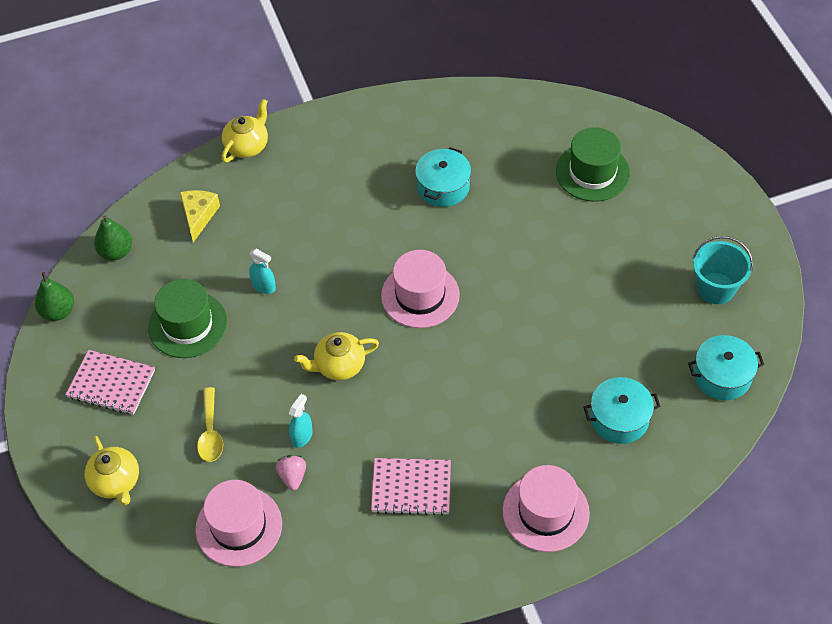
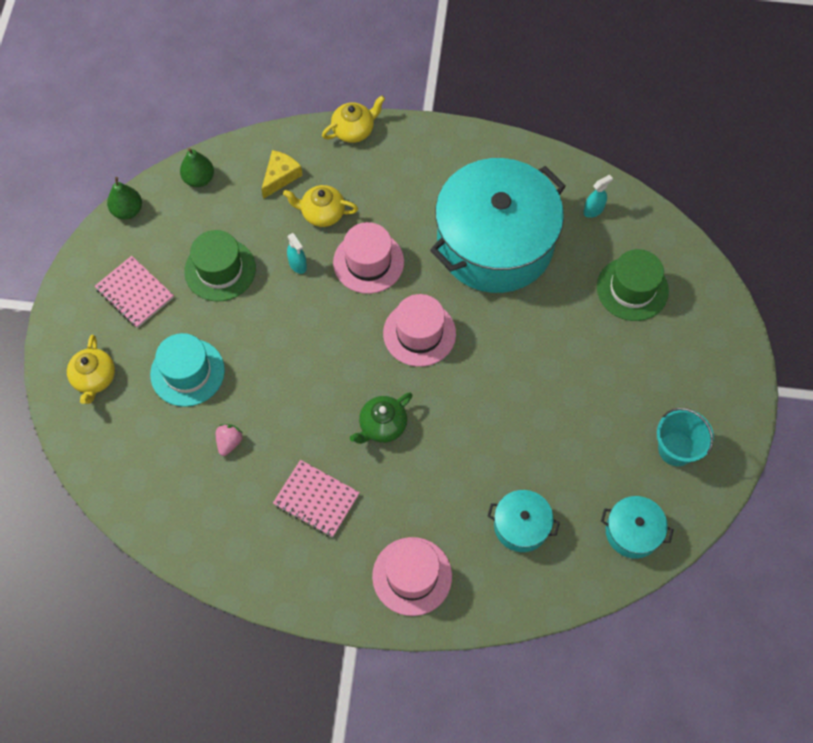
camera: 25 degrees right, 10 degrees up
(210, 432) = (187, 372): yellow spoon -> turquoise hat
(239, 526) = (166, 463): pink hat -> pink hat (368, 262)
(302, 436) = (255, 411): turquoise spray bottle -> turquoise spray bottle (593, 210)
(339, 365) = (319, 364): yellow teapot -> yellow teapot (322, 213)
(435, 392) = (382, 426): none -> green teapot
(443, 187) = (495, 243): turquoise pot -> turquoise pot, size x2.35

